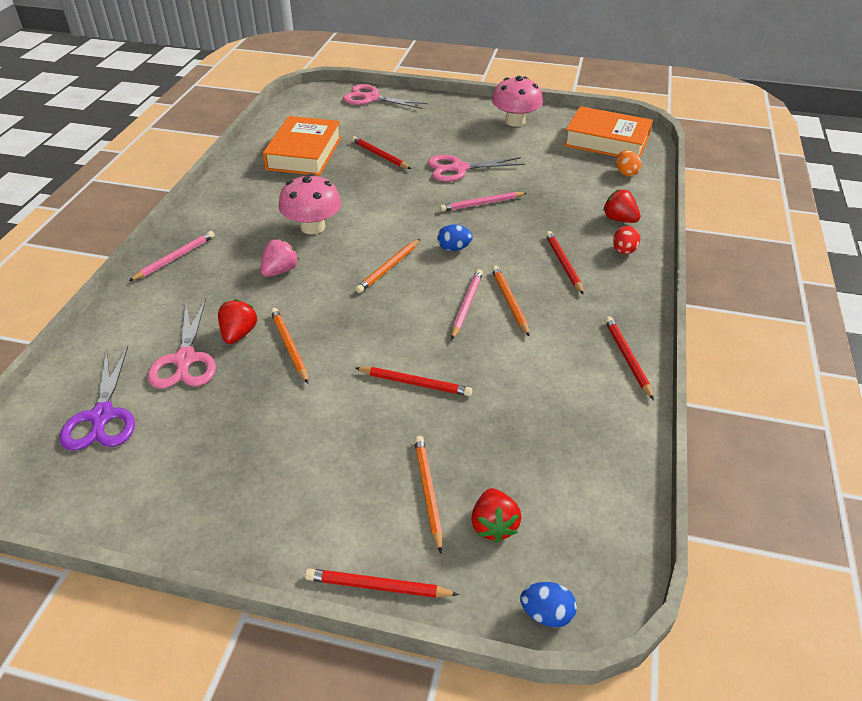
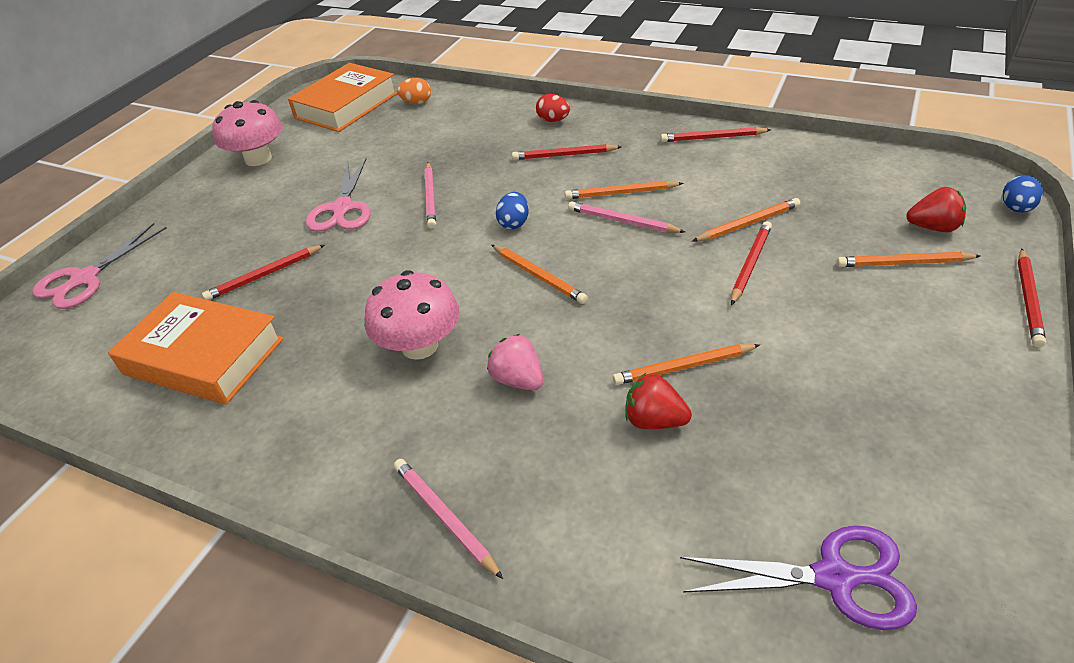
camera: 75 degrees left, 0 degrees up
(185, 360) = (708, 480): pink scissors -> none
(476, 383) = (748, 223): none -> orange pencil
(619, 219) = (499, 116): red strawberry -> none

